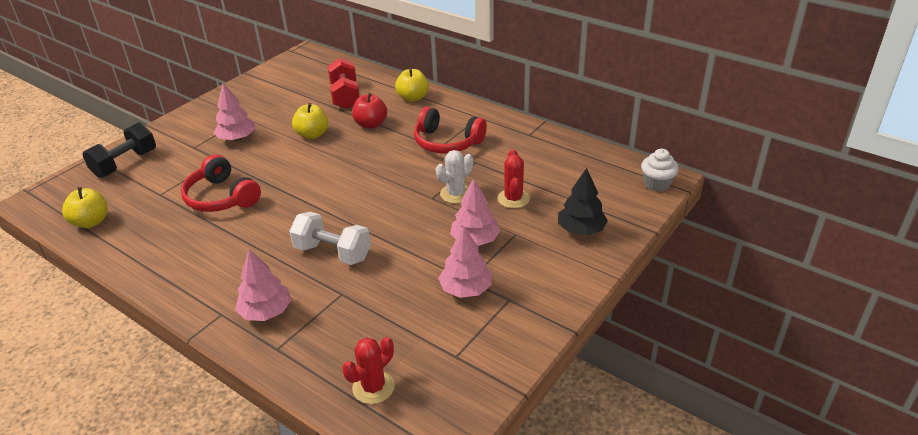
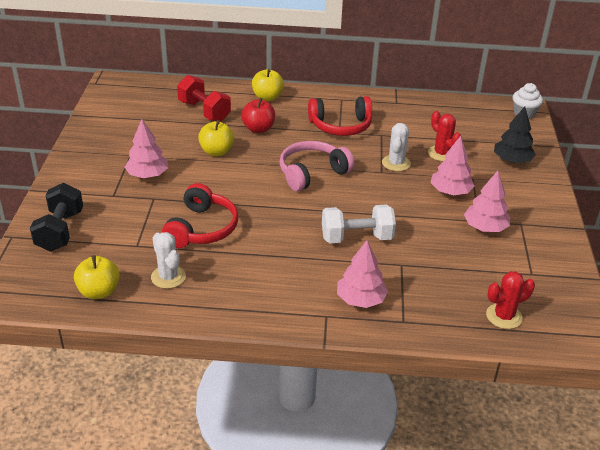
camera: 35 degrees left, 0 degrees up
(149, 229) = (168, 277): none -> white cactus
(221, 197) = (202, 228): red headphones -> red headphones turned 90 degrees counterclockwise
(367, 179) = (312, 173): none -> pink headphones
(373, 387) = (504, 316): red cactus -> red cactus turned 60 degrees clockwise

